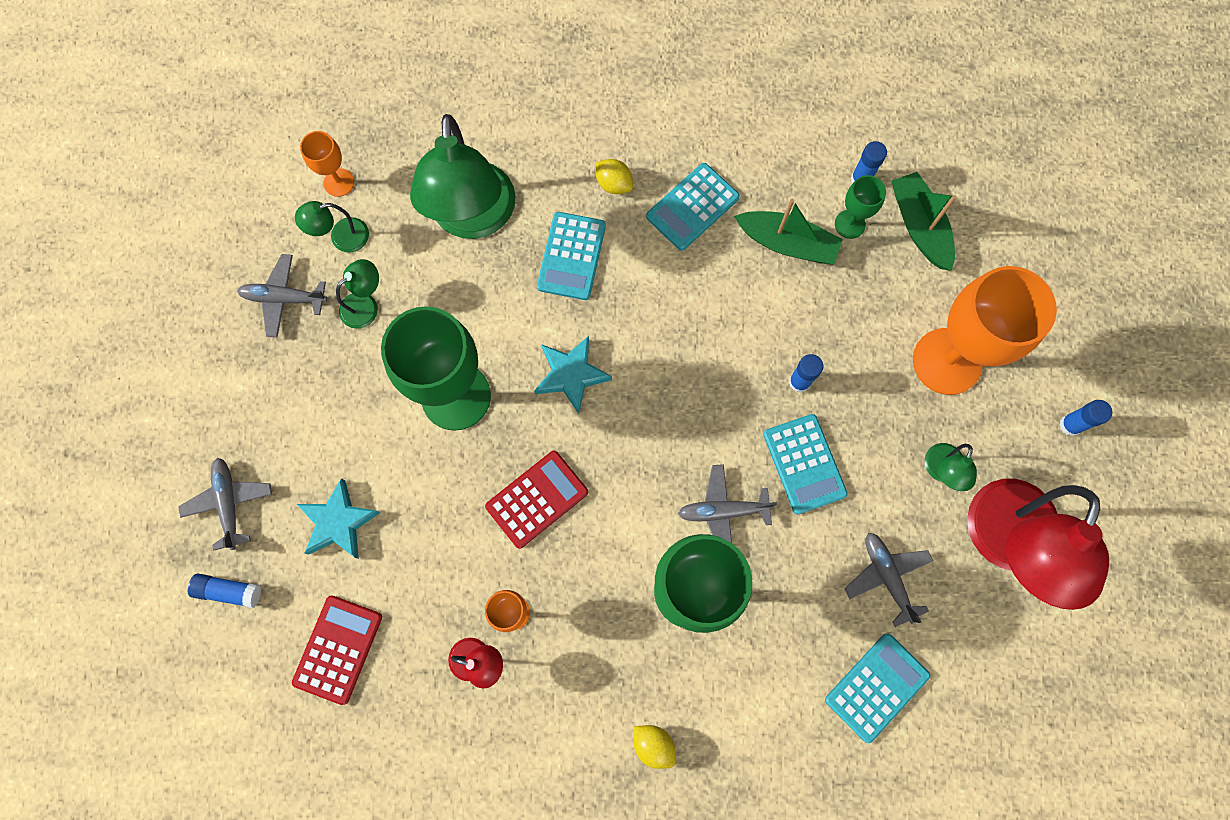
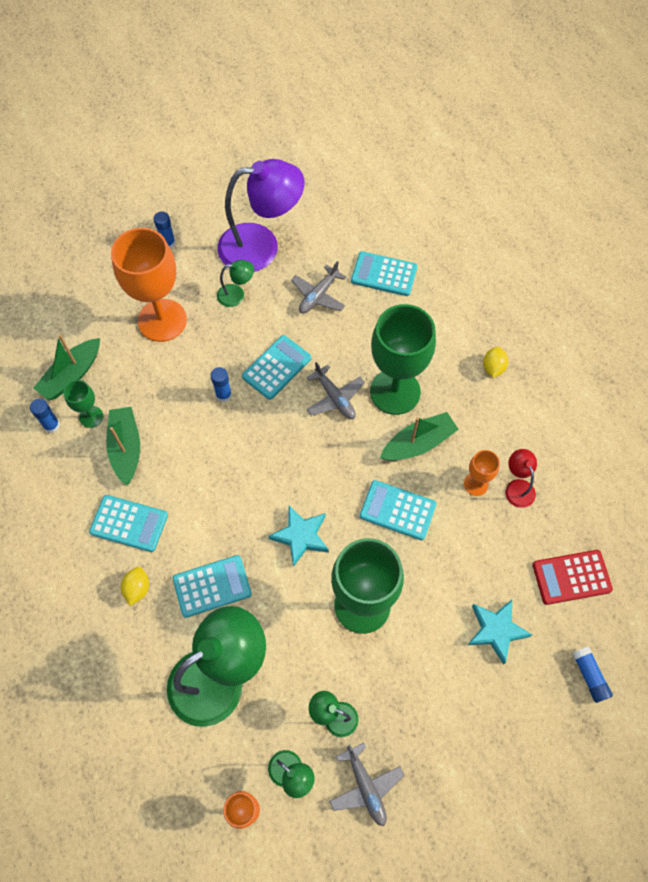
camera: 120 degrees left, 10 degrees down
(229, 503) = (535, 718): grey plane -> none
(537, 499) = (397, 510): red calculator -> turquoise calculator
(605, 576) = (418, 443): none -> green boat
(1006, 544) = (261, 246): red lamp -> purple lamp

